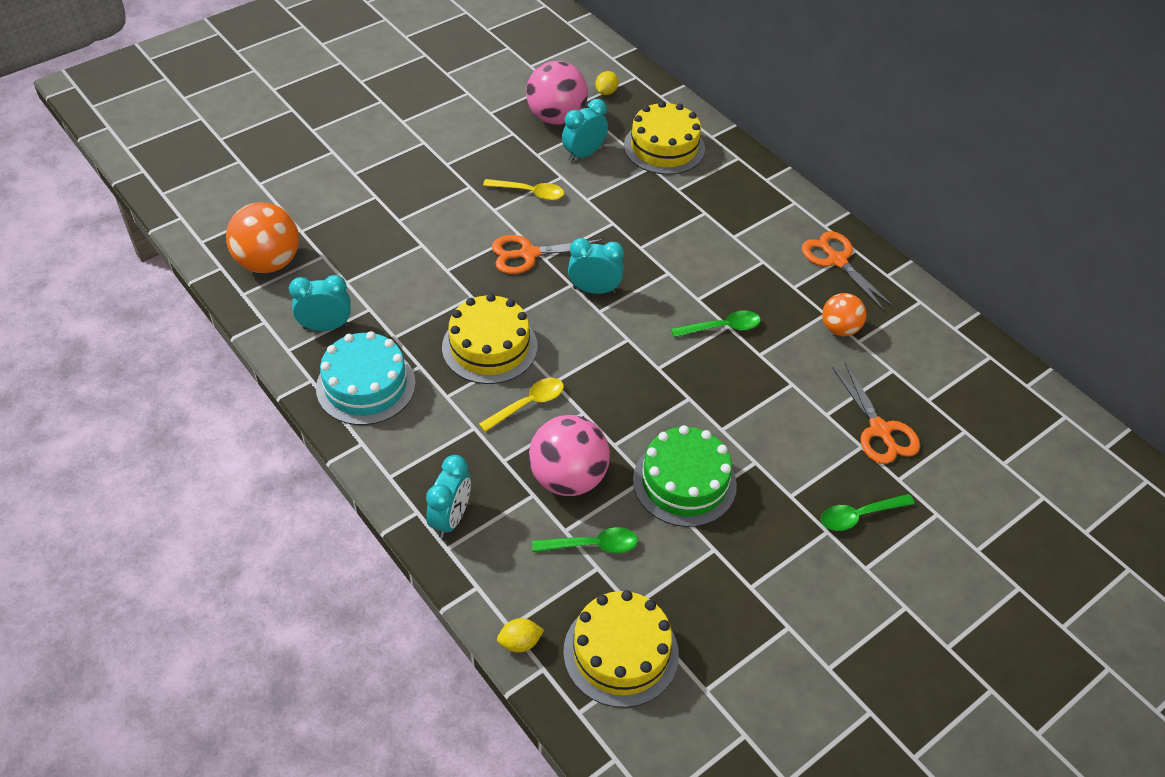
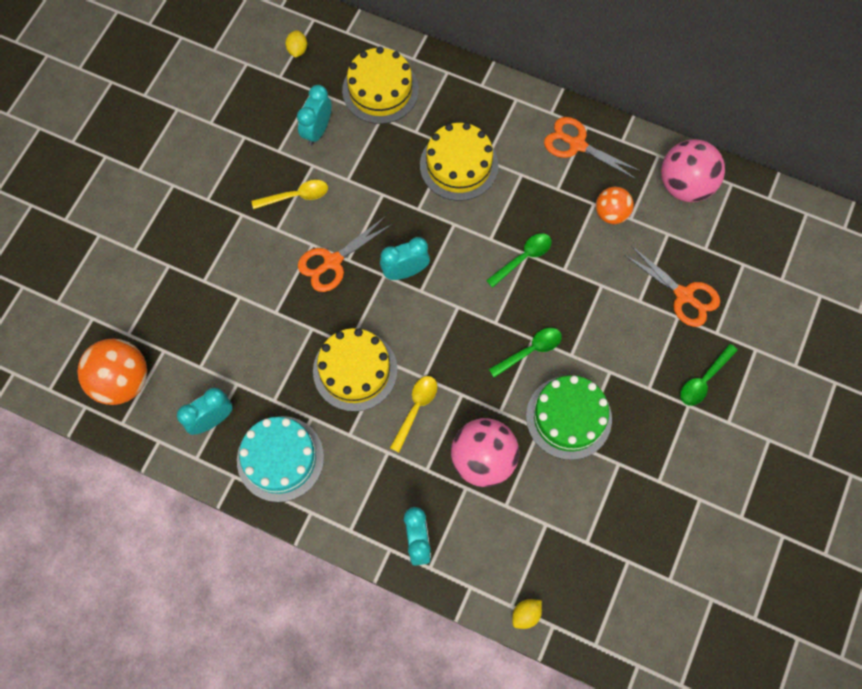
camera: 25 degrees left, 20 degrees up
(556, 117) = (271, 101): pink ball -> pink ball (685, 185)
(592, 545) = (532, 507): green spoon -> green spoon (530, 351)
(621, 652) = (598, 583): yellow cake -> yellow cake (459, 165)

